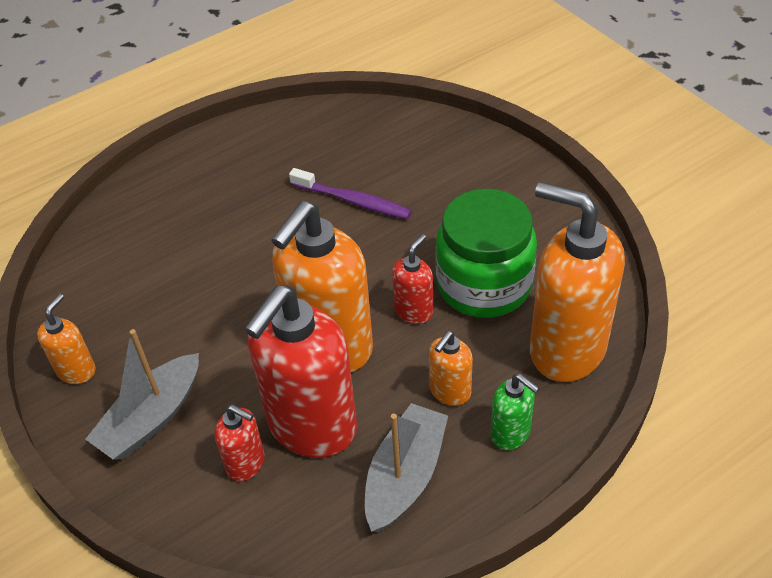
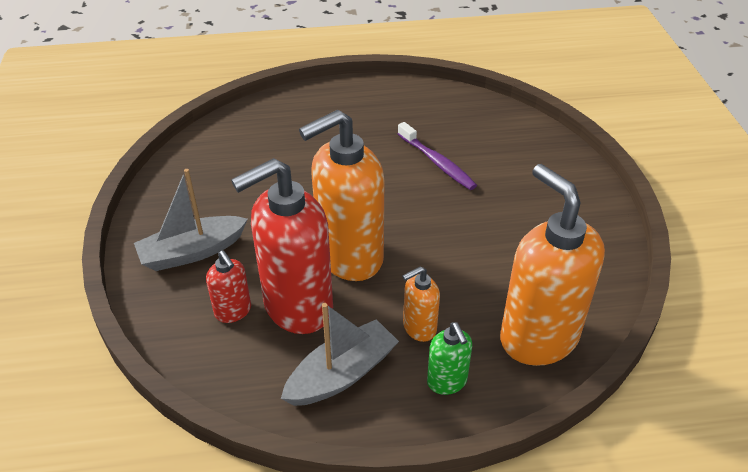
camera: 25 degrees right, 5 degrees down
(76, 370) = (167, 200): orange soap dispenser -> none
(414, 311) = (431, 257): red soap dispenser -> none
(484, 284) = (500, 261): green jar -> none

